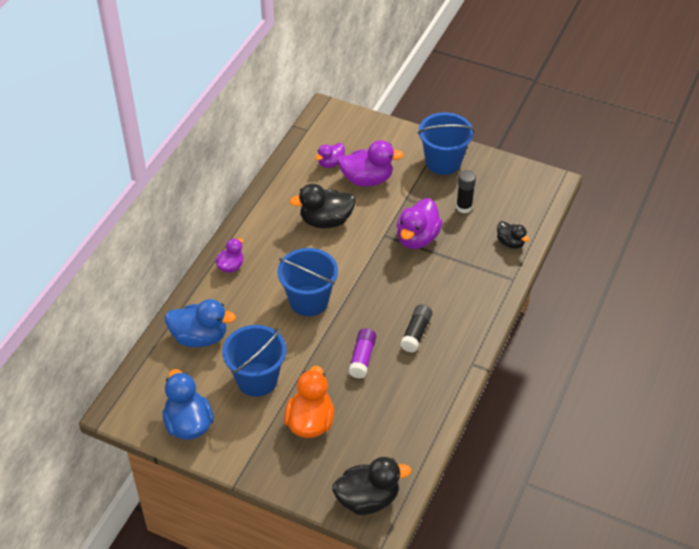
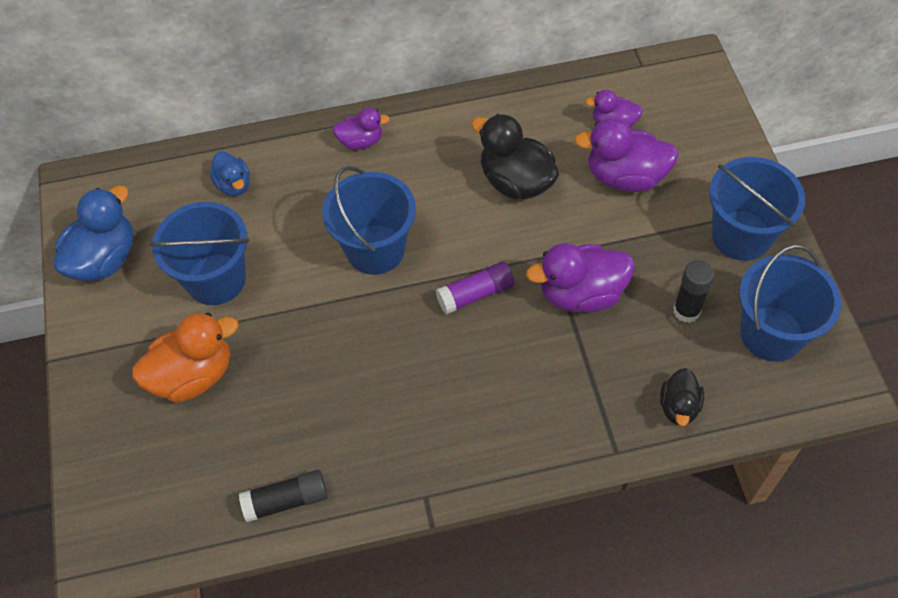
camera: 55 degrees right, 10 degrees up
(200, 337) = (234, 185): blue duck -> blue duck, size x0.58
(362, 358) = (333, 364): purple glue stick -> purple glue stick (475, 294)
(367, 179) = (625, 177): purple duck -> purple duck turned 135 degrees clockwise
(367, 499) = (120, 516): black duck -> none
(416, 333) = (422, 397): black glue stick -> black glue stick (286, 500)
(504, 187) = (771, 333): none -> blue bucket

